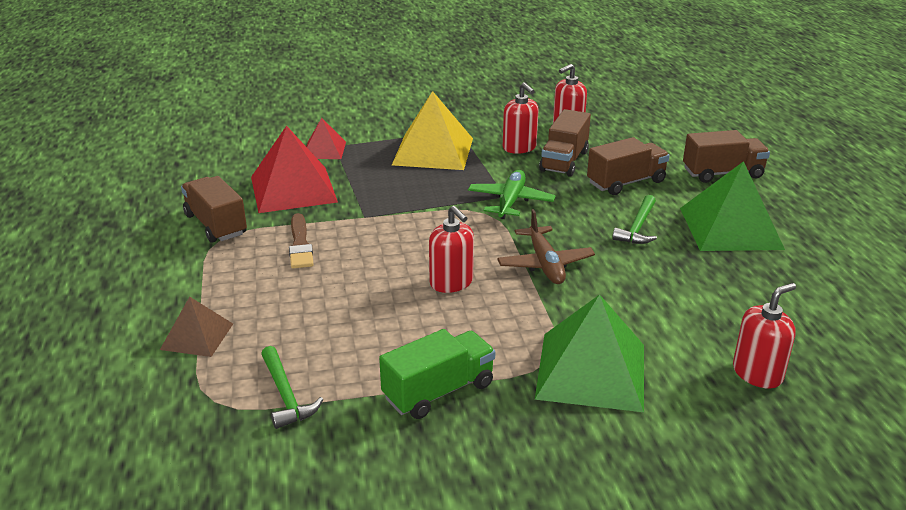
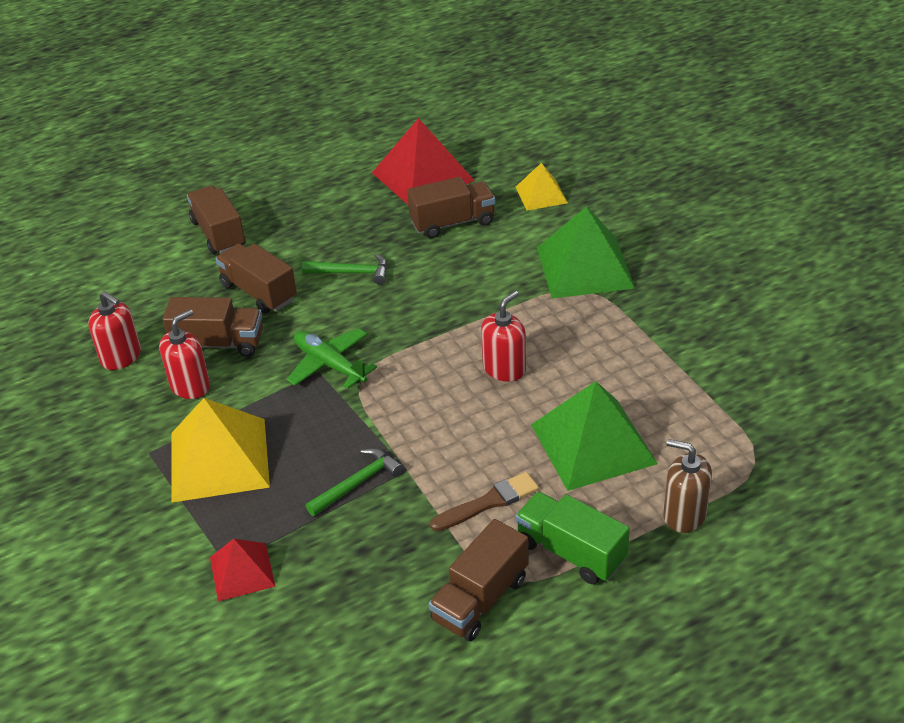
camera: 105 degrees left, 10 degrees up
(197, 336) = (684, 515): brown pyramid -> brown soap dispenser
(286, 395) = (719, 421): green hammer -> green hammer (358, 483)
(293, 189) = (364, 560): red pyramid -> red pyramid (422, 176)
(438, 391) = (658, 337): green truck -> green truck (571, 552)
(510, 201) = (330, 364): green plane -> green plane turned 45 degrees clockwise
(545, 264) = (444, 317): brown plane -> none
(709, 297) = (452, 223): none -> brown truck
(730, 228) = (331, 221): green pyramid -> green pyramid (592, 443)
(757, 373) = (541, 194): red soap dispenser -> yellow pyramid

